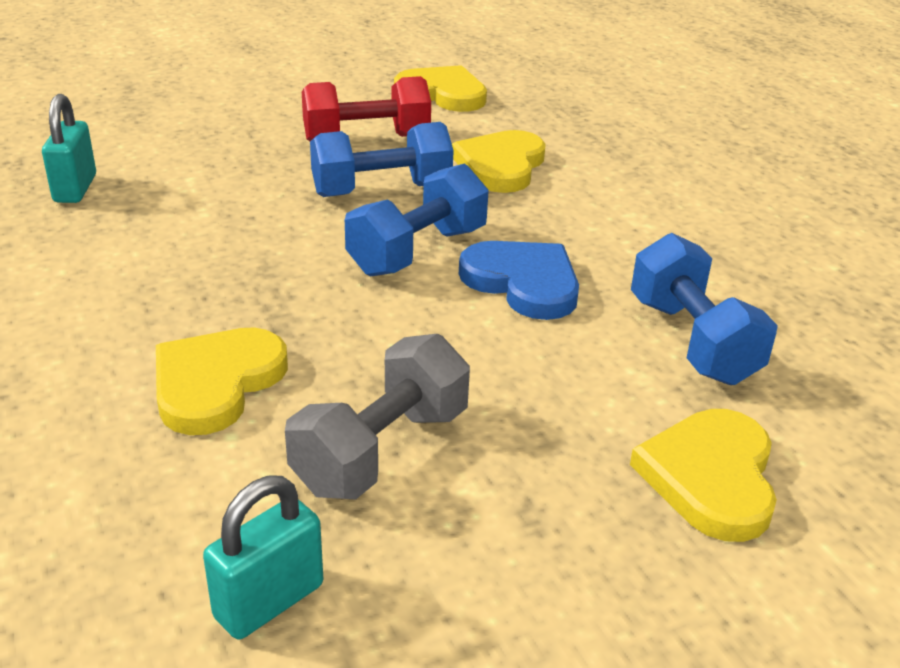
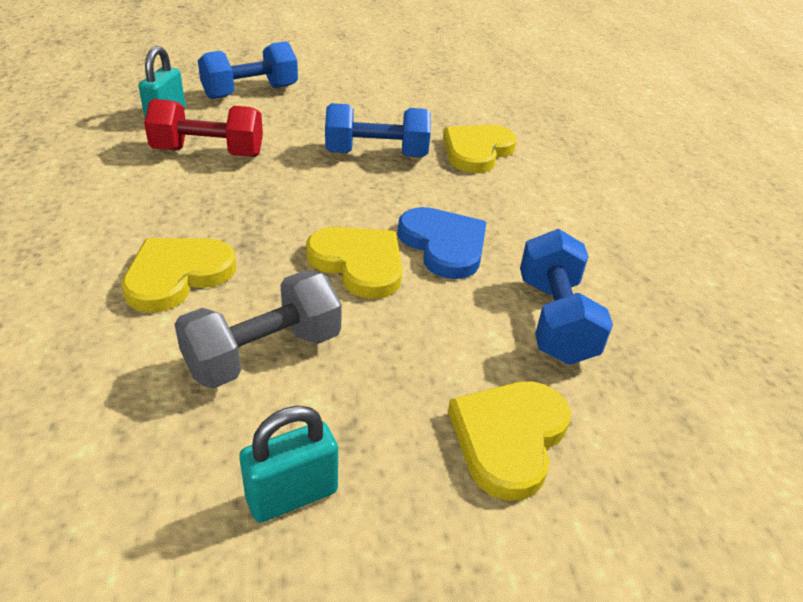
camera: 15 degrees right, 5 degrees up
(269, 601) = (117, 451): turquoise padlock -> turquoise padlock (292, 495)
(366, 139) = (387, 114): red dumbbell -> red dumbbell (208, 153)
(417, 251) = (377, 205): blue dumbbell -> blue dumbbell (250, 92)
(442, 94) = (463, 89): yellow heart -> yellow heart (359, 264)

